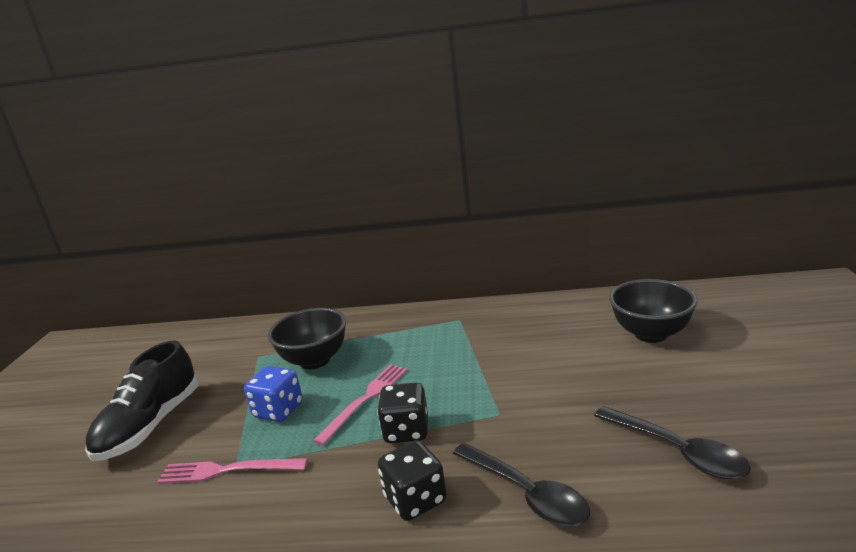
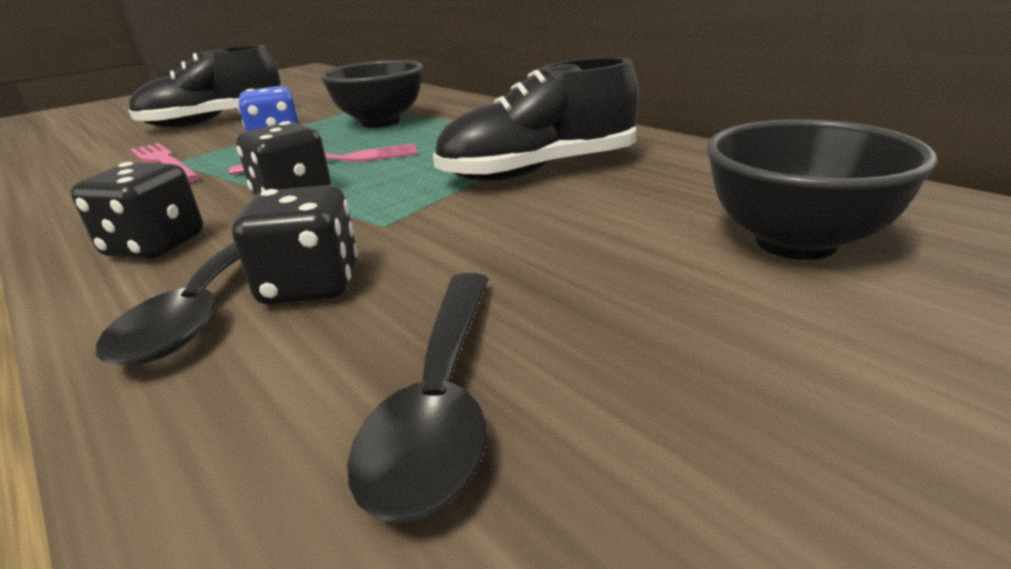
camera: 45 degrees right, 5 degrees up
(497, 348) = (539, 171): none -> black shoe
(545, 456) = (311, 286): none -> black dice

